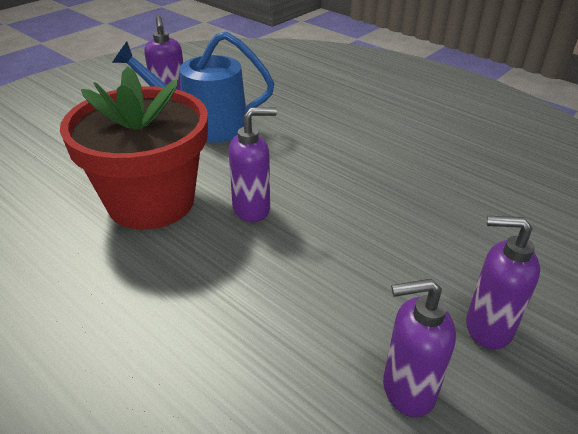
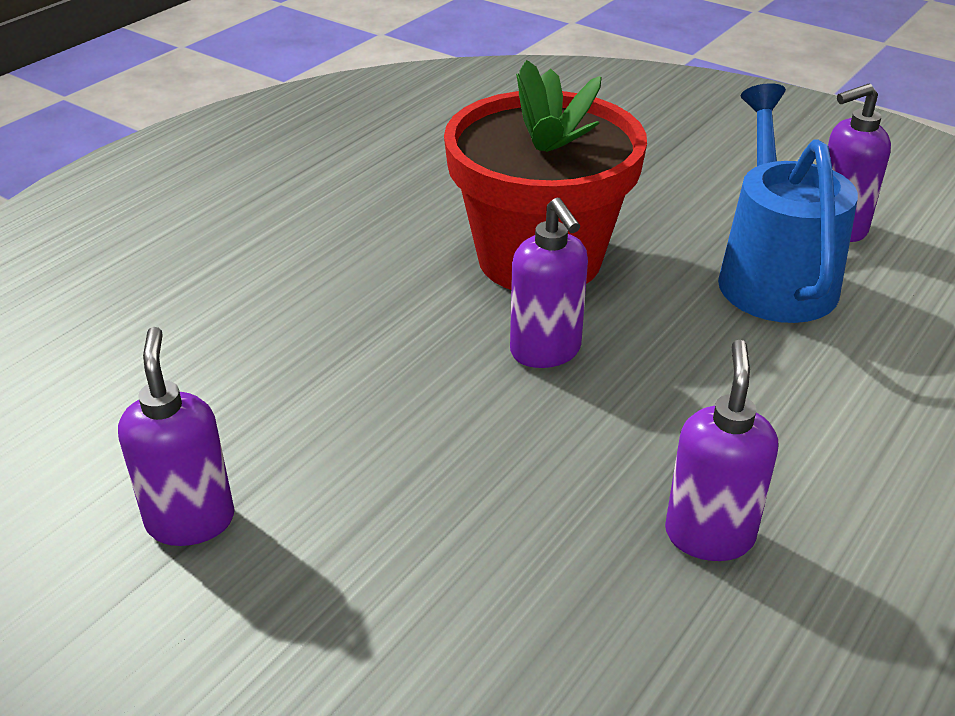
camera: 85 degrees right, 0 degrees up
(487, 328) = (295, 627): purple soap dispenser -> purple soap dispenser (709, 535)

